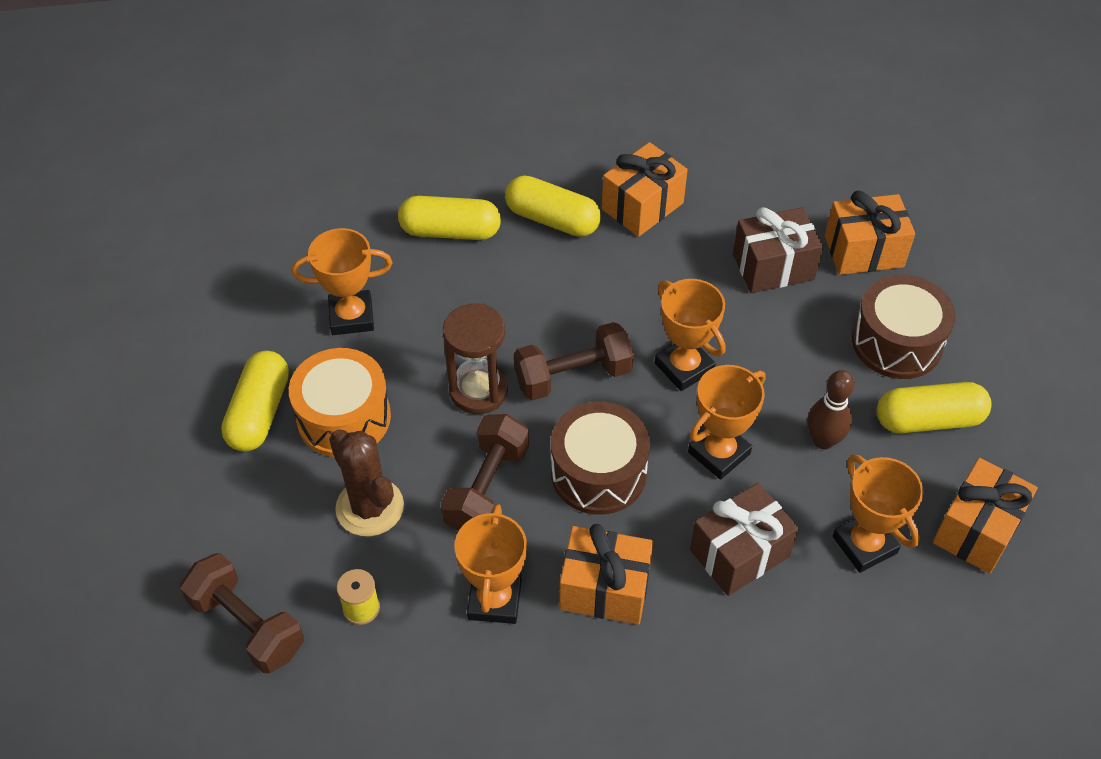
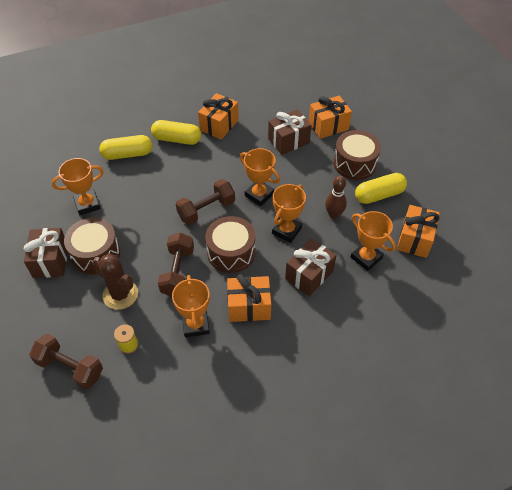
camera: 15 degrees left, 0 degrees up
(259, 413) = (51, 261): yellow capsule -> brown gift
(344, 417) = (96, 254): orange drum -> brown drum
(478, 390) = (161, 226): brown hourglass -> none

